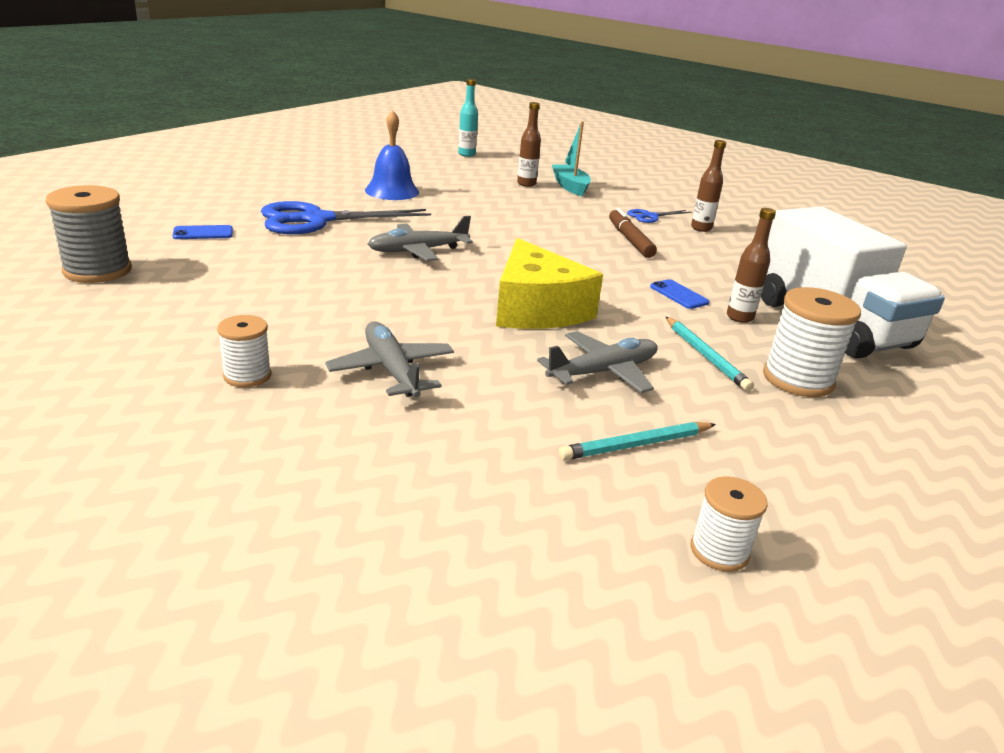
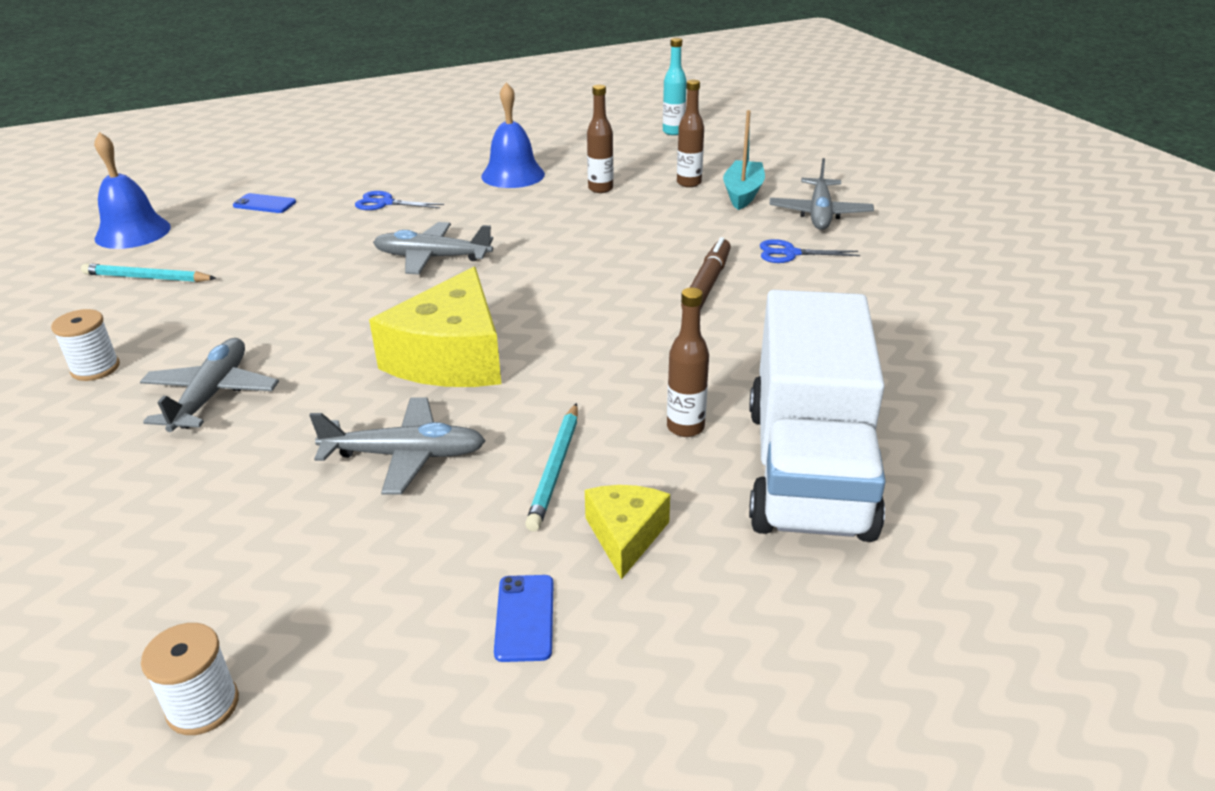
camera: 35 degrees right, 5 degrees up
(97, 270) = (133, 232): grey spool -> blue bell
(317, 220) = (385, 203): blue scissors -> blue scissors, size x0.47
(632, 193) = (819, 213): none -> grey plane
(635, 445) = (307, 553): turquoise pencil -> turquoise pencil (147, 278)
(679, 295) = (652, 376): blue phone -> blue phone (525, 618)
(701, 228) = (839, 283): brown bottle -> brown bottle (600, 189)
(797, 379) = (625, 535): white spool -> yellow cheese

